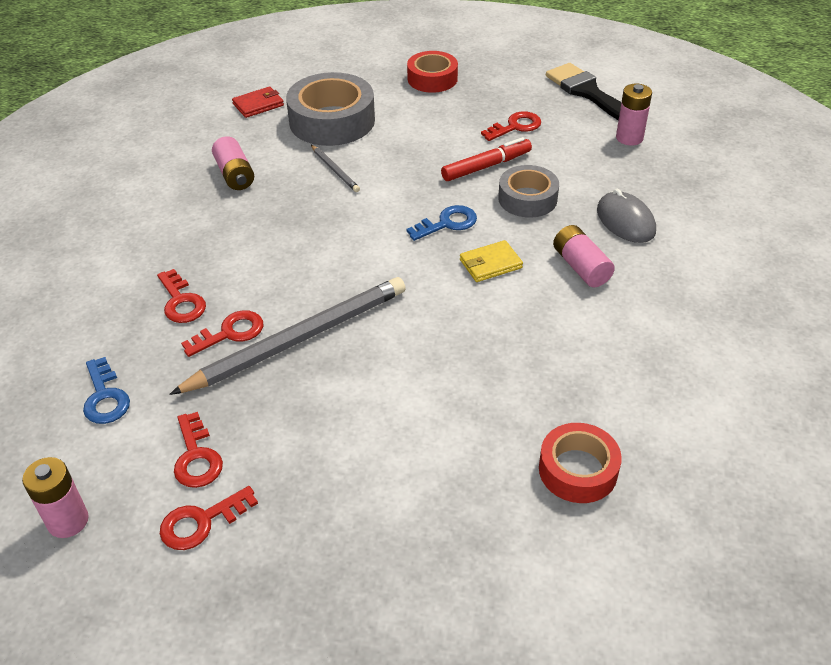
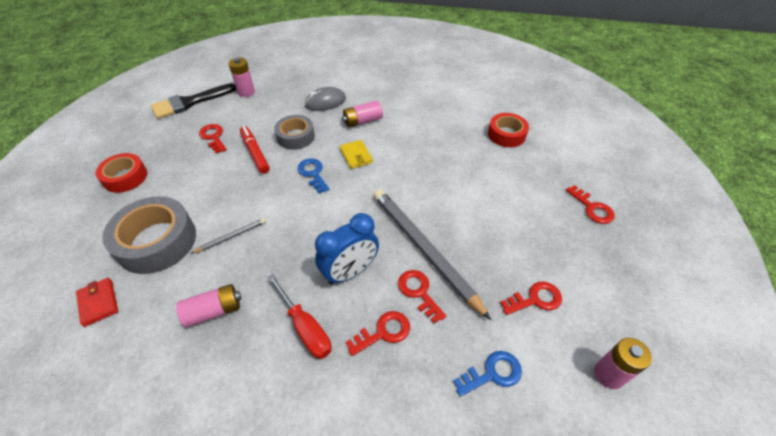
camera: 90 degrees left, 5 degrees up
(201, 240) = (305, 327): none -> red screwdriver
(201, 522) = (583, 289): red key -> red key (592, 208)
(270, 270) = (350, 272): none -> blue clock

